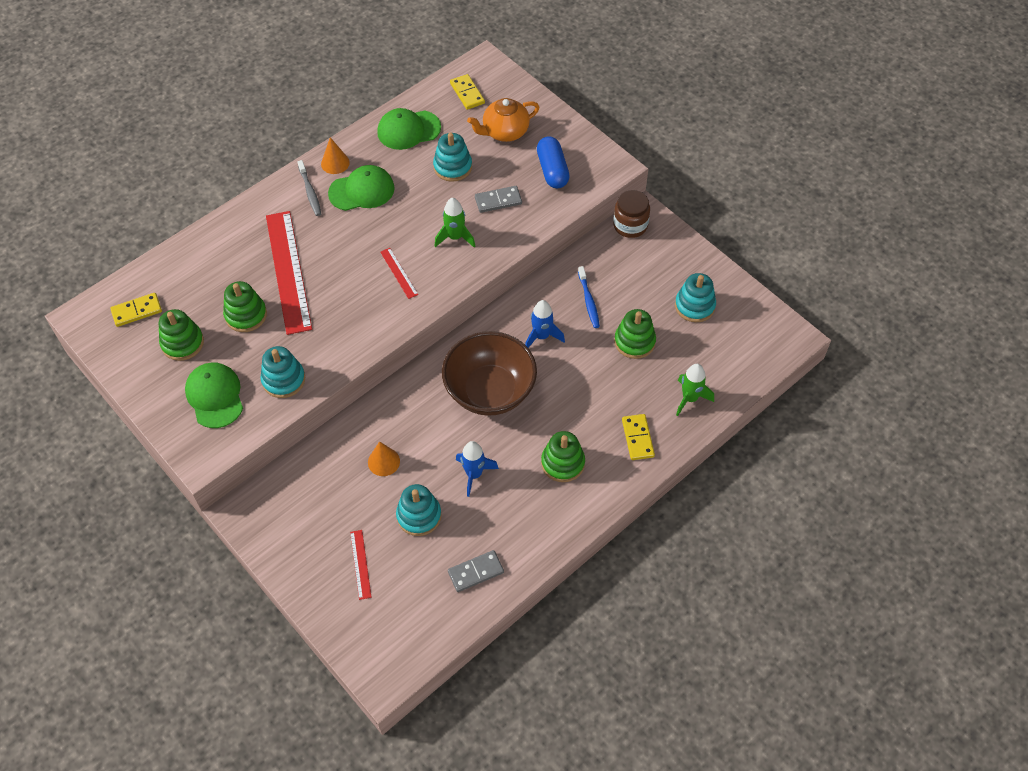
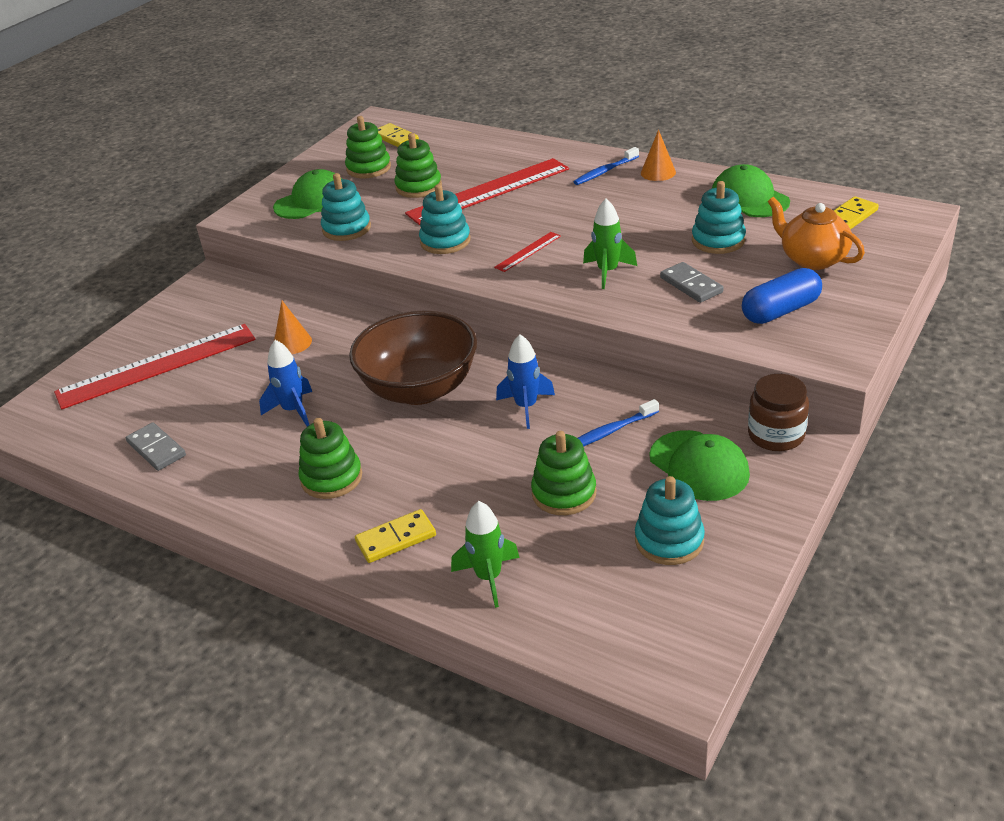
camera: 75 degrees right, 20 degrees down
(310, 192) = (605, 171): grey toothbrush -> blue toothbrush
(360, 564) = (157, 365): red ruler -> red ruler, size x2.29
(362, 191) = (631, 197): green cap -> green cap (699, 466)
(419, 516) = (226, 386): turquoise stacking toy -> turquoise stacking toy (445, 241)

